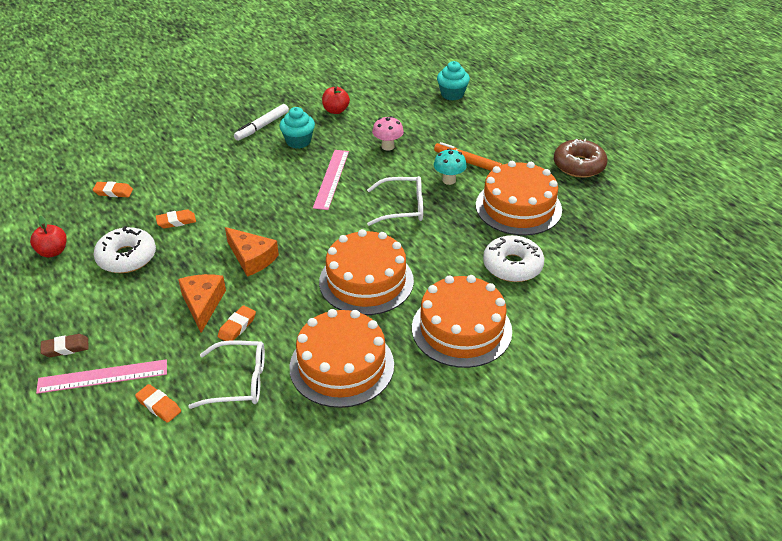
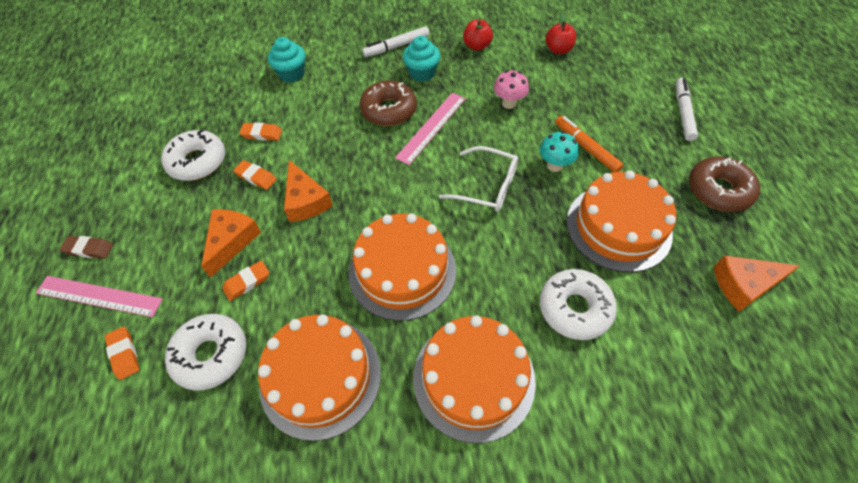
camera: 25 degrees right, 15 degrees up
(53, 252) = (142, 135): red apple -> red apple (558, 50)
(113, 192) = (227, 84): orange eraser -> orange eraser (256, 177)
(238, 381) = (211, 355): white glasses -> white donut
(285, 175) = (389, 110): none -> brown donut
(452, 94) = (608, 56): turquoise cupcake -> turquoise cupcake (292, 74)
(529, 121) = (683, 113): none -> white marker
(622, 218) = (744, 285): none -> orange cheese

